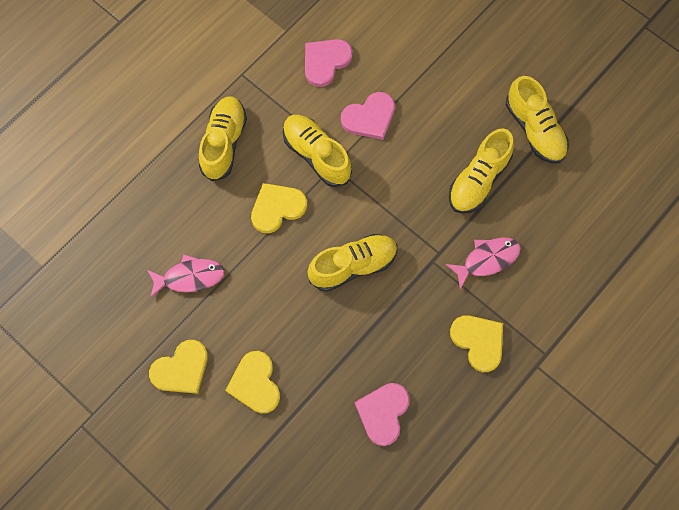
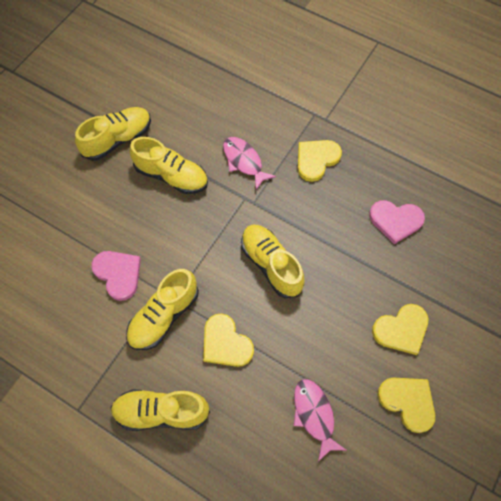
camera: 100 degrees left, 5 degrees down
(325, 62) = (58, 325): pink heart -> none

